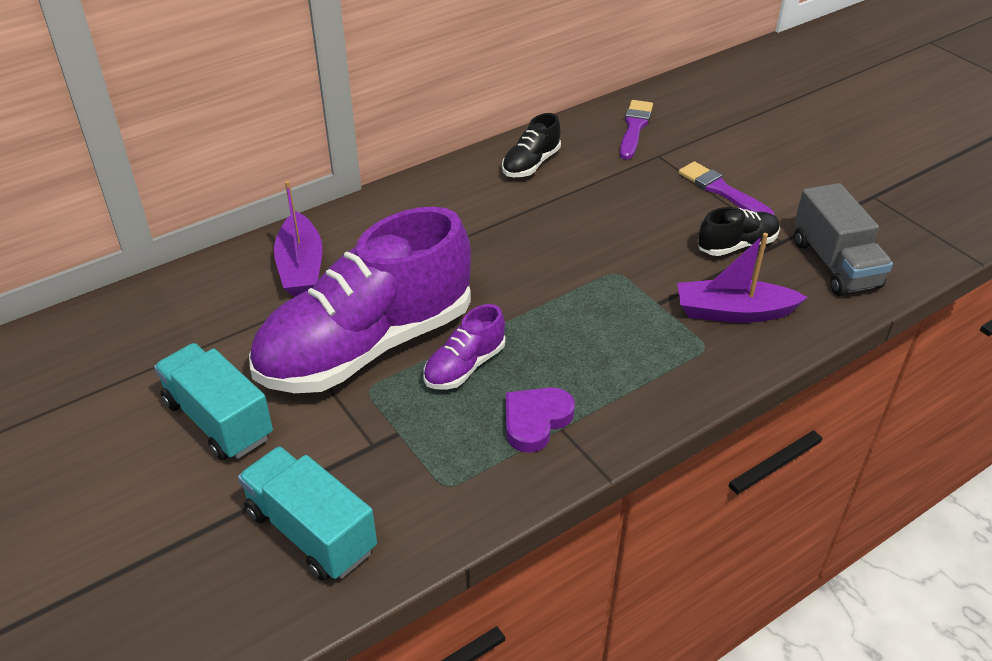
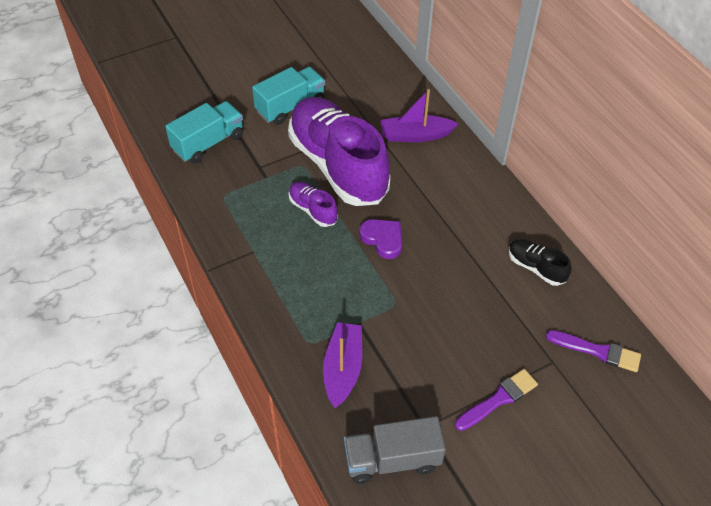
camera: 95 degrees right, 10 degrees up
(535, 421) = (261, 239): purple heart -> purple heart (383, 239)
(737, 245) = (421, 391): black shoe -> none

